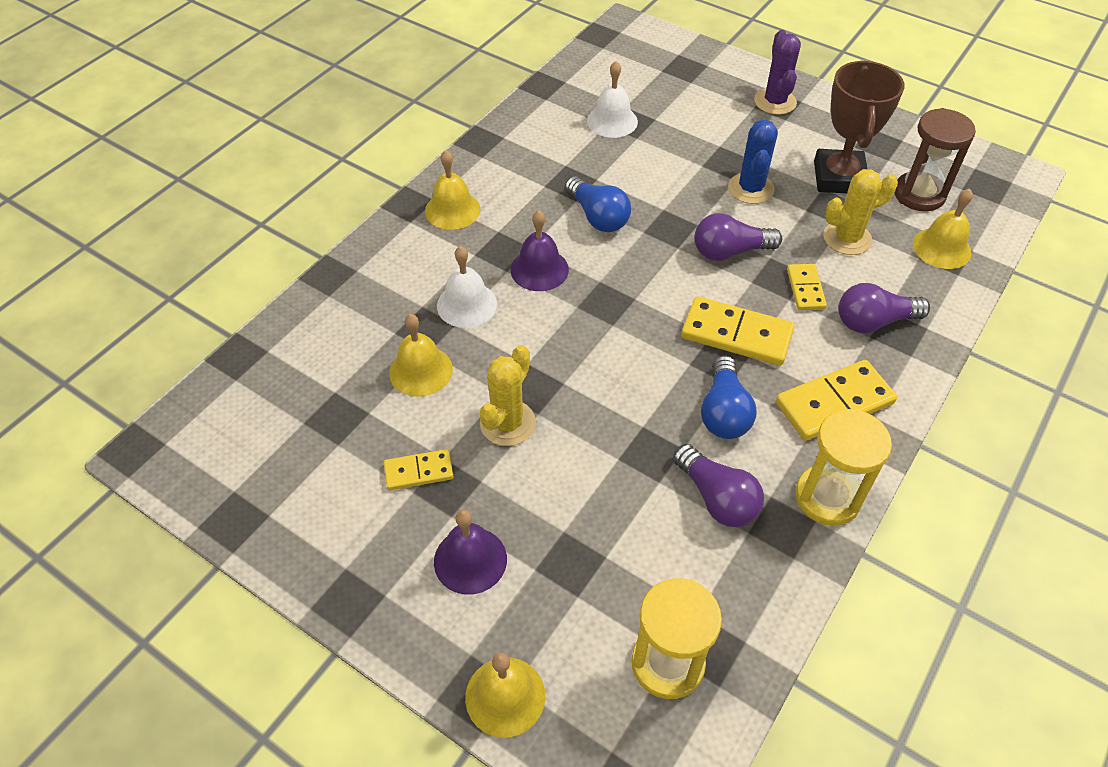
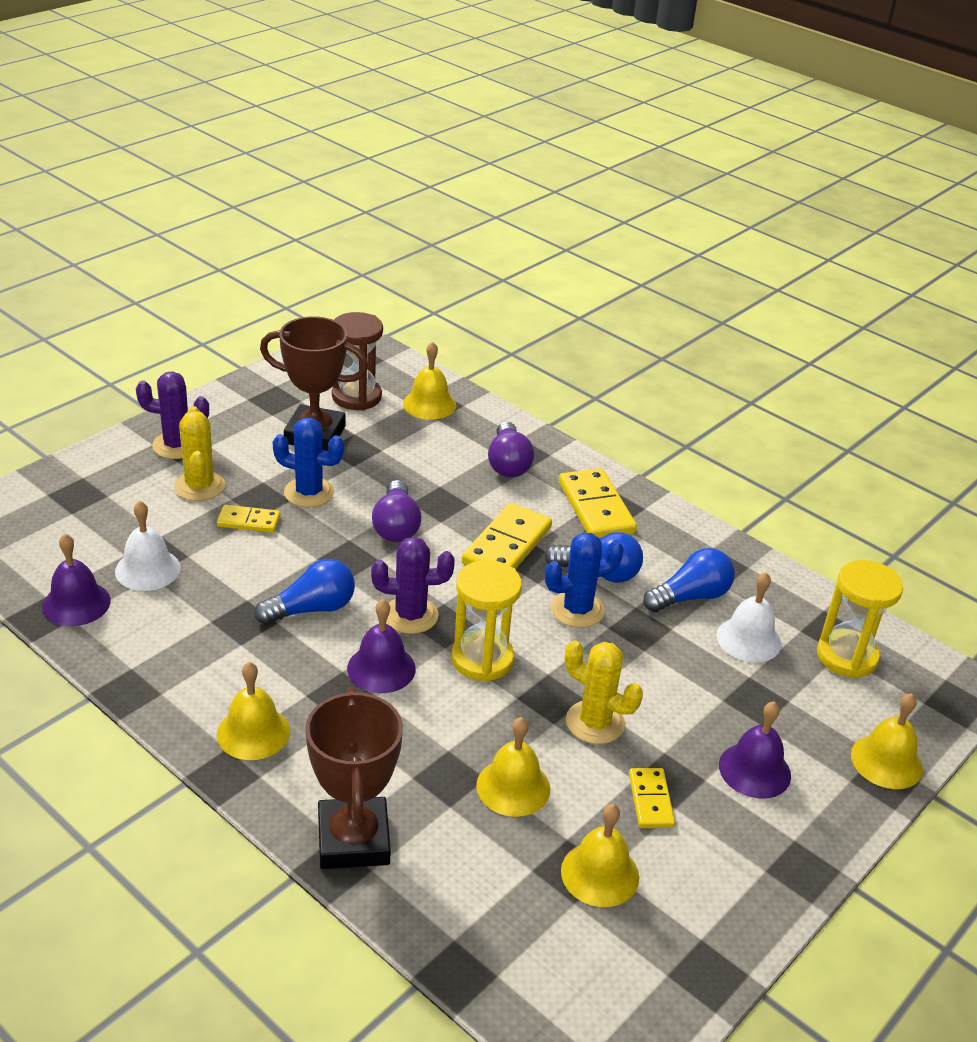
camera: 85 degrees left, 15 degrees down
(333, 438) = (600, 874): none -> yellow bell
(355, 281) = (353, 840): none -> brown trophy
(467, 304) = (420, 736): white bell -> white bell (748, 639)
(562, 96) = (76, 603): none -> purple bell
(610, 278) = (410, 615): none -> purple cactus
(660, 398) = (577, 610): none -> blue cactus
(717, 498) = (690, 597): purple light bulb -> blue light bulb
(805, 289) = (459, 491): yellow domino -> yellow domino (249, 521)
(827, 497) = (692, 535): yellow hourglass -> yellow hourglass (482, 659)
(847, 238) = (400, 451): yellow cactus -> yellow cactus (199, 486)

